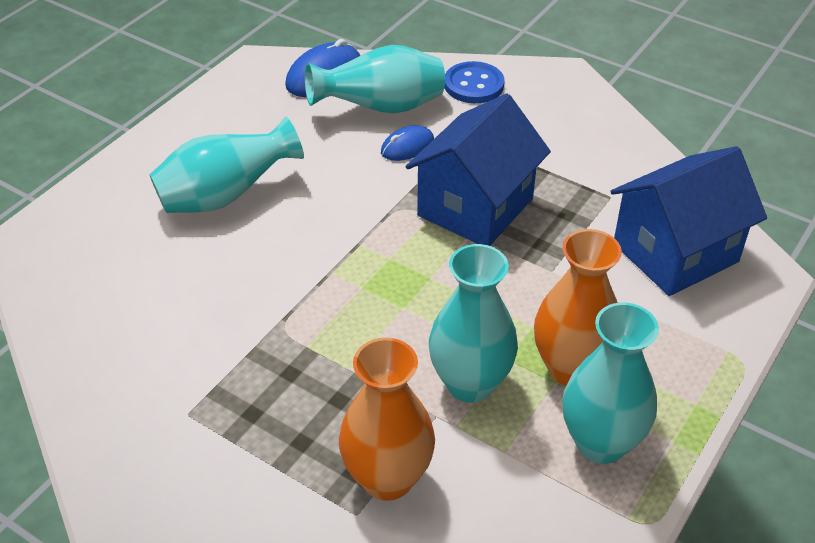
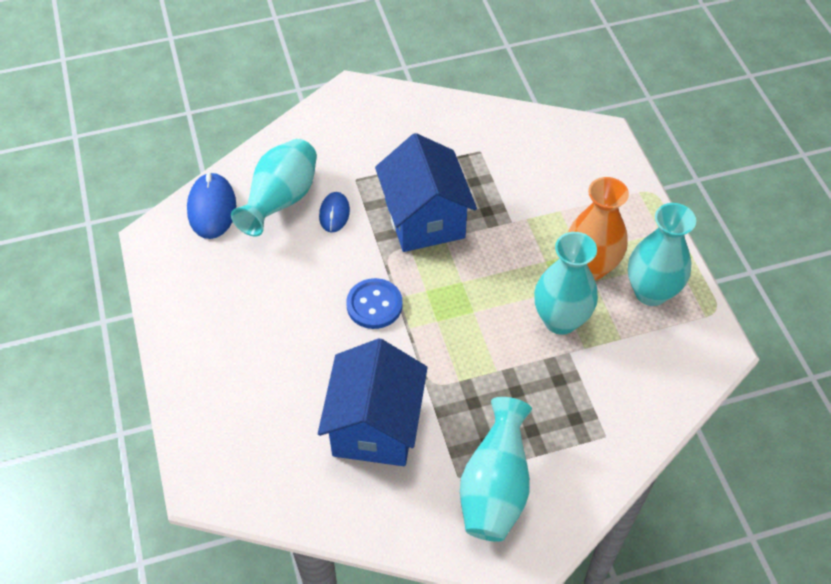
camera: 50 degrees left, 10 degrees up
(226, 196) = (279, 340): turquoise vase -> turquoise vase (495, 488)
(387, 478) = (593, 405): orange vase -> none
(474, 85) = (312, 139): blue button -> blue button (374, 305)
(675, 253) = (551, 158): blue house -> blue house (375, 426)

